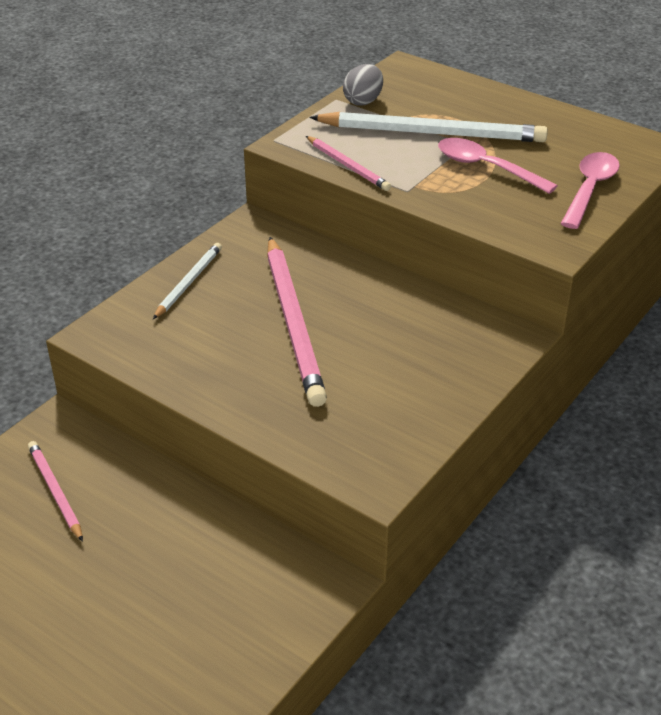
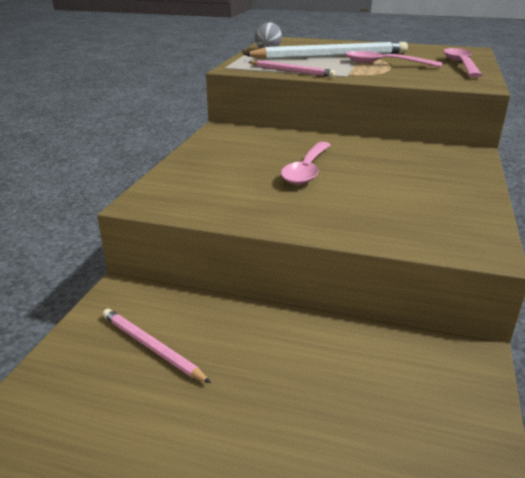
camera: 20 degrees left, 10 degrees down
(188, 282) = (201, 162): white pencil -> none
(294, 323) = (307, 170): pink pencil -> pink spoon

